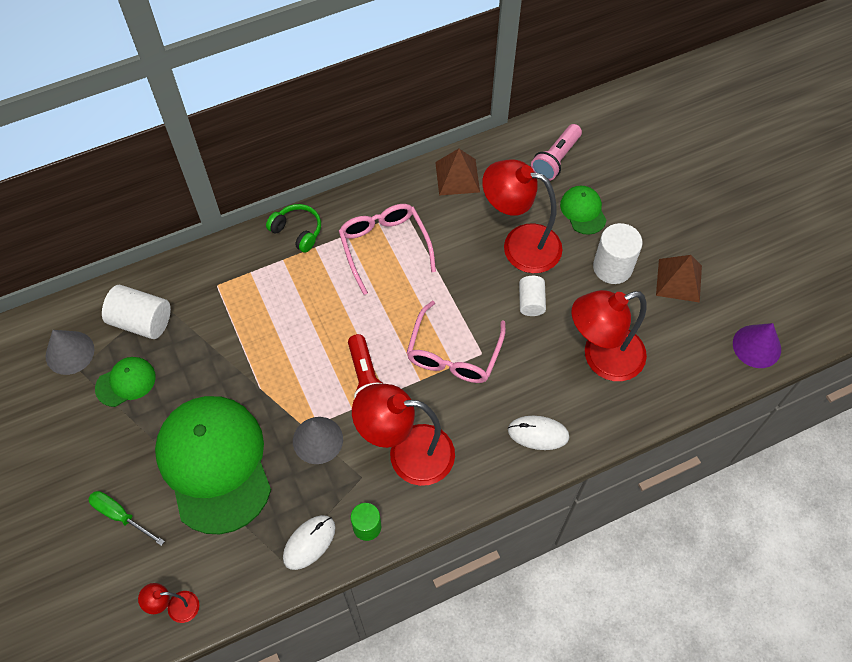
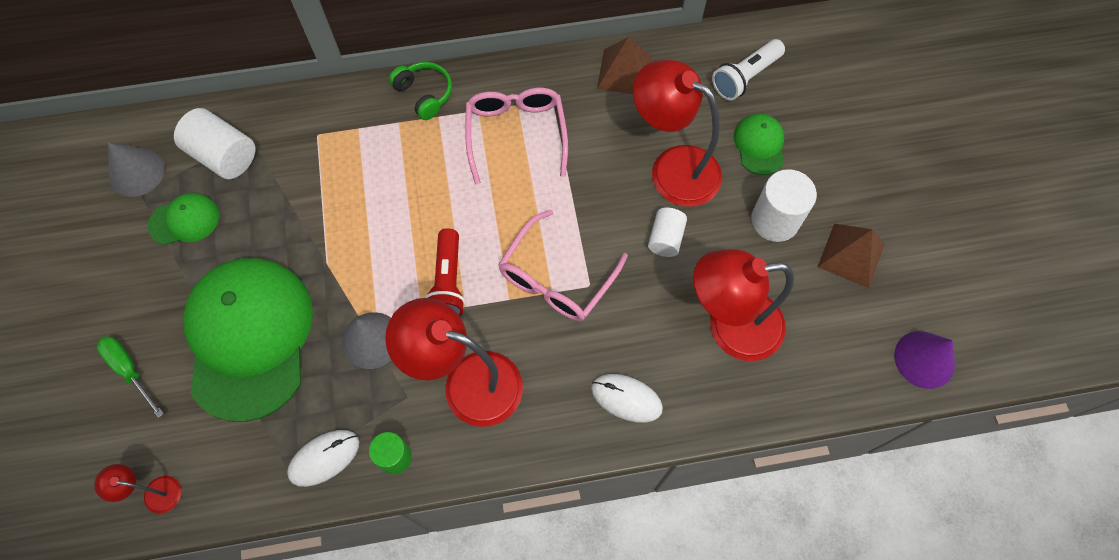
camera: 15 degrees right, 5 degrees up
(556, 159) = (745, 77): pink flashlight -> white flashlight

